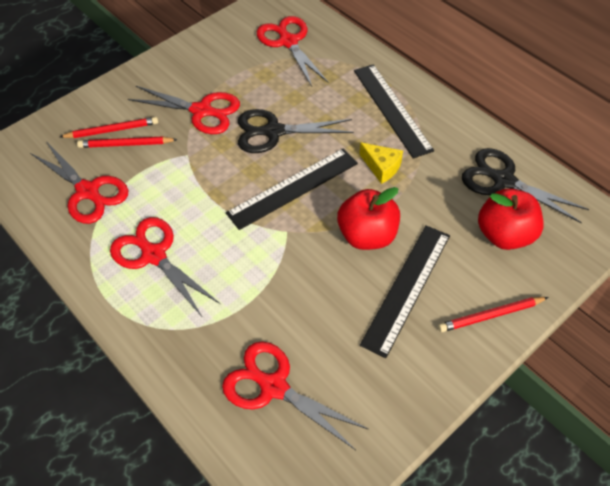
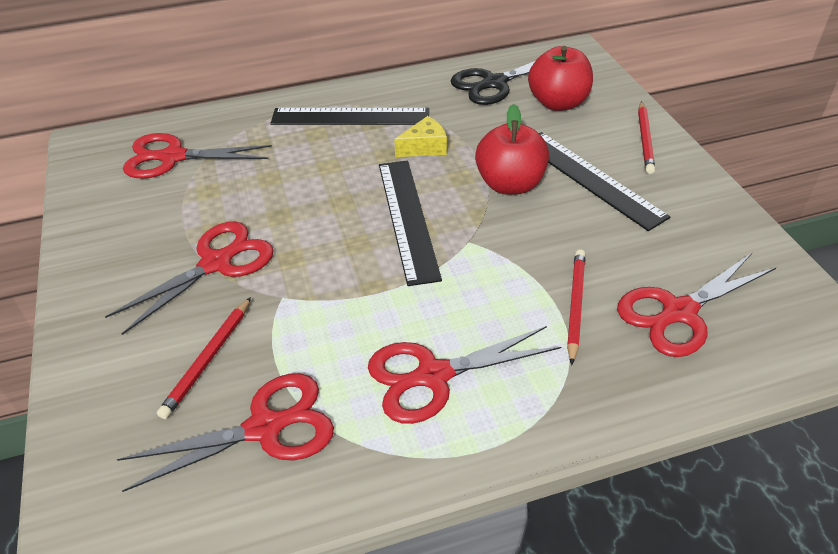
camera: 65 degrees left, 10 degrees down
(112, 130) = (165, 369): red pencil -> red pencil (575, 305)
(273, 132) = (308, 210): black scissors -> none

